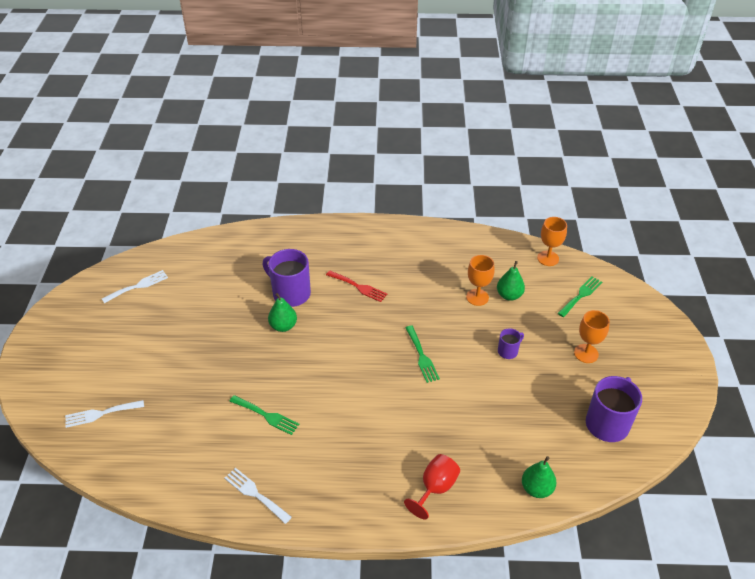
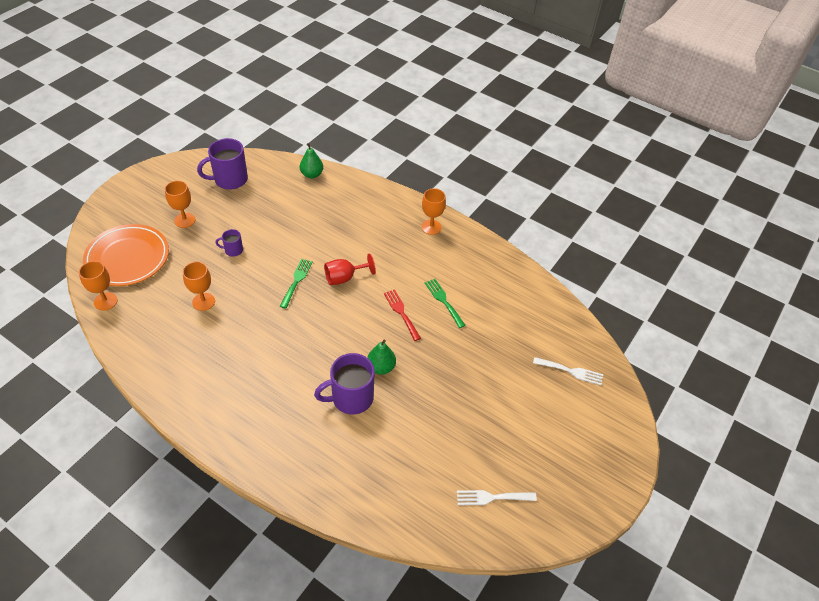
camera: 150 degrees left, 5 degrees up
(255, 494) = (482, 257): white fork -> none
(290, 293) = (351, 398): purple mug -> purple mug turned 90 degrees clockwise
(339, 500) = (431, 227): none -> orange goblet
(358, 287) = (287, 368): red fork -> red fork (401, 312)
(435, 488) = (369, 204): red goblet -> red goblet (344, 278)
(509, 295) = (178, 289): green pear -> none
(581, 295) = (127, 258): green fork -> orange plate

